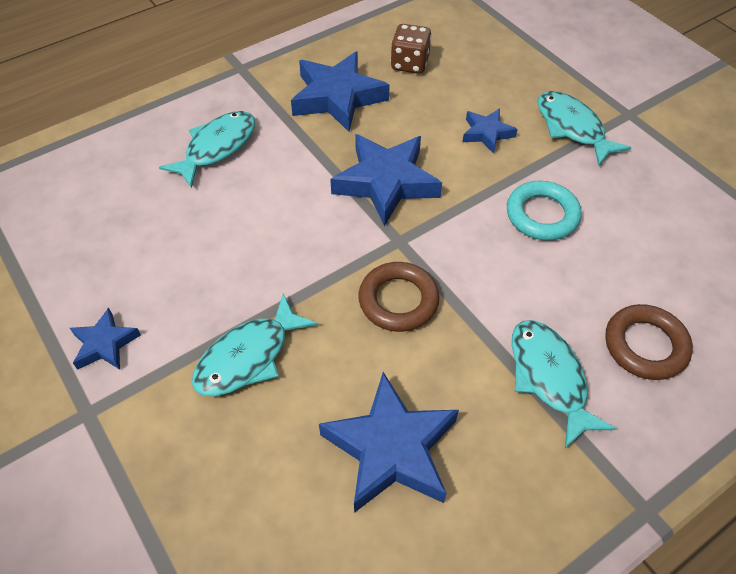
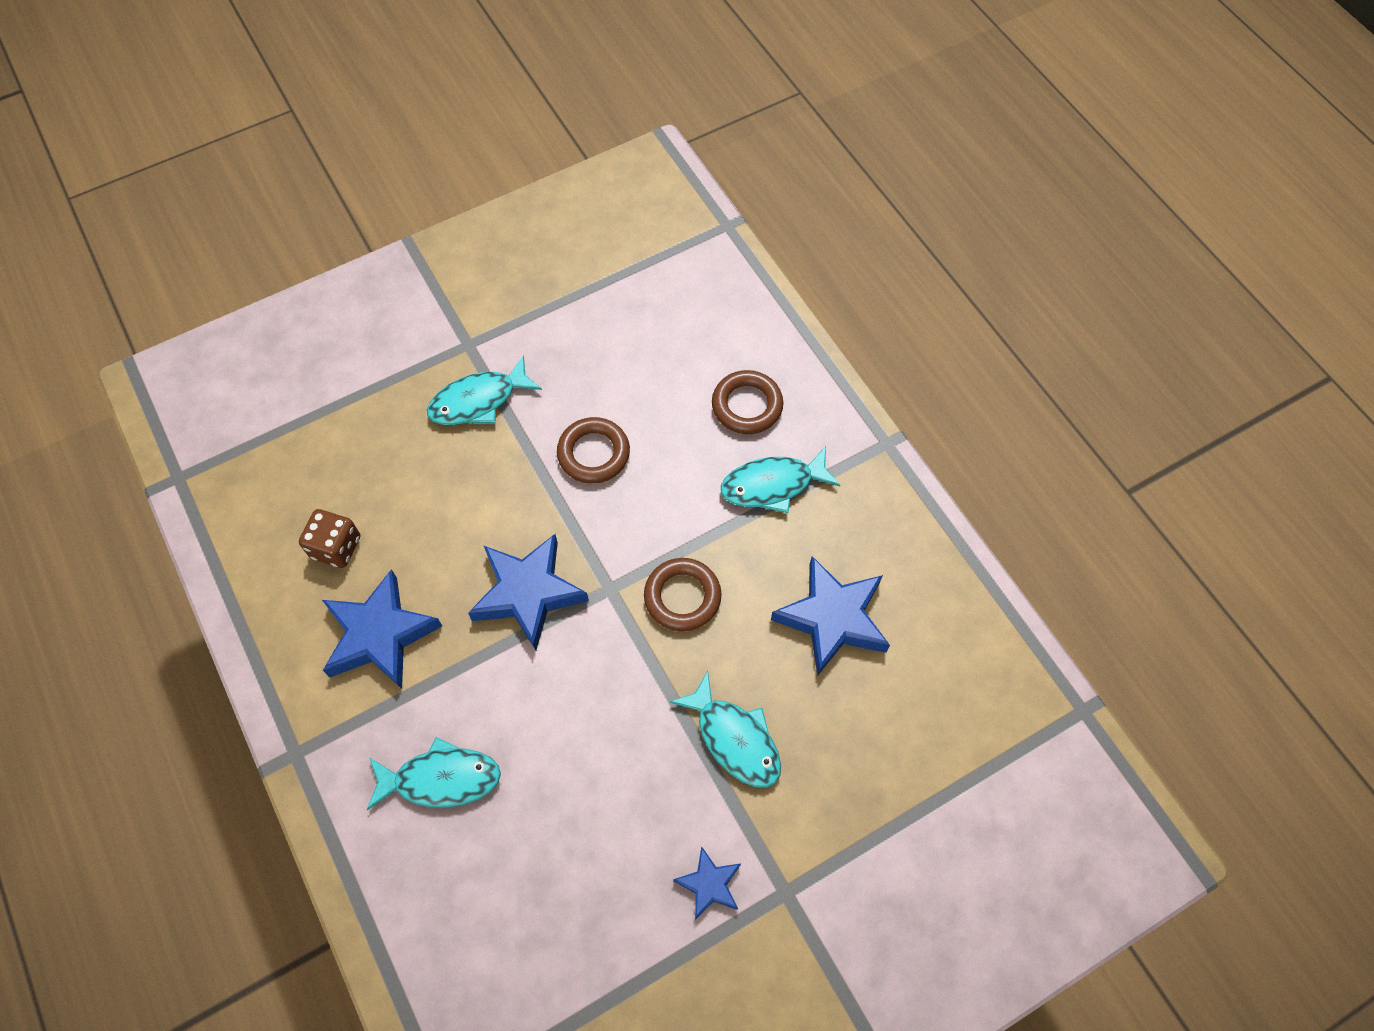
camera: 85 degrees left, 10 degrees up
(217, 147) = (441, 779): turquoise fish -> turquoise fish turned 135 degrees clockwise
(487, 133) = (471, 483): blue star -> none
(542, 215) = (593, 453): turquoise ring -> brown ring

